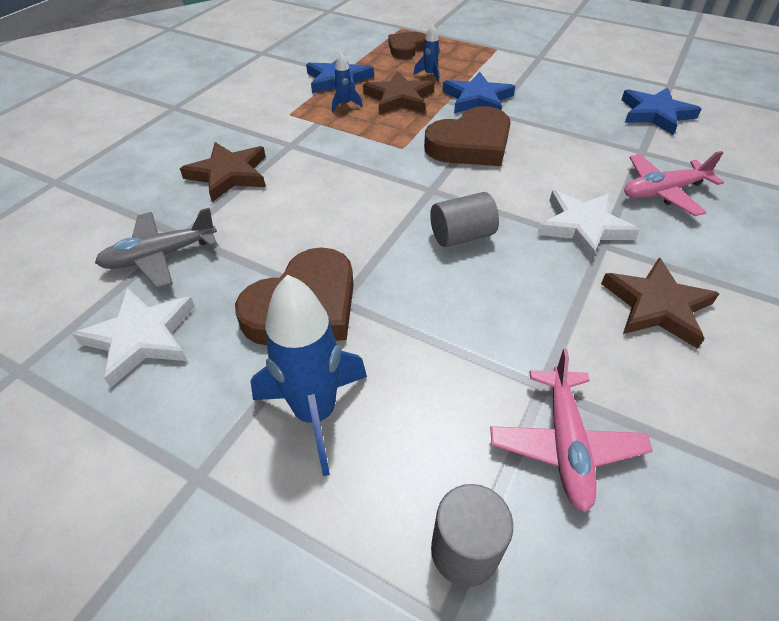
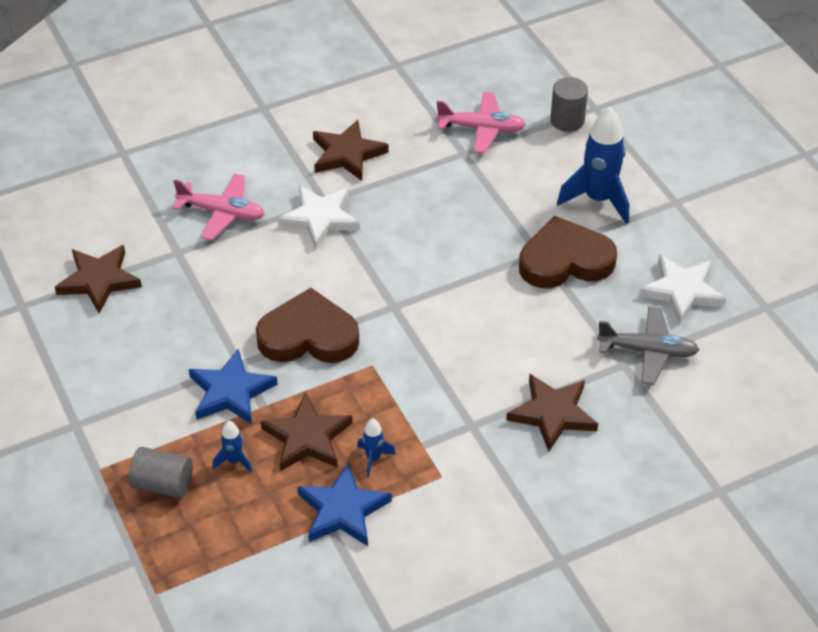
camera: 145 degrees left, 0 degrees up
(406, 48) = (203, 533): brown heart -> none
(461, 236) = (413, 256): grey cylinder -> grey cylinder (163, 484)
(565, 444) = (481, 128): pink plane -> pink plane turned 60 degrees clockwise
(655, 114) = (99, 281): blue star -> brown star

